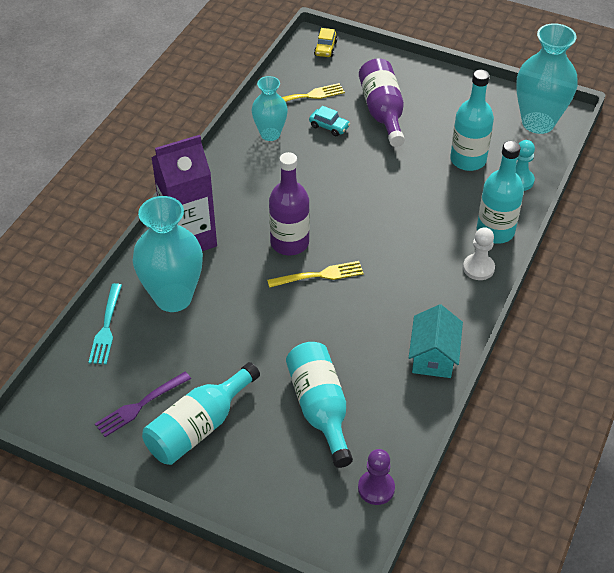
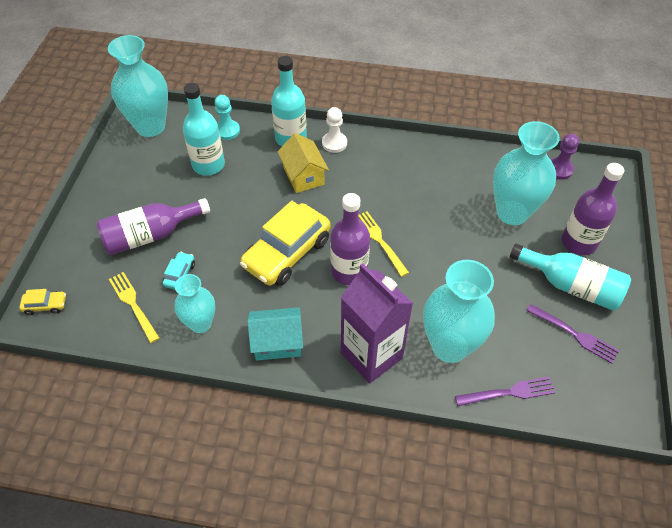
camera: 105 degrees left, 5 degrees up
(106, 327) = (508, 392): turquoise fork -> purple fork
(254, 460) = (579, 242): none -> purple bottle
(320, 408) = (512, 212): turquoise bottle -> turquoise vase
(329, 201) = (287, 253): none -> yellow car
(432, 232) = (303, 176): none -> yellow house
(433, 356) = (432, 157): turquoise house -> turquoise house (277, 342)

